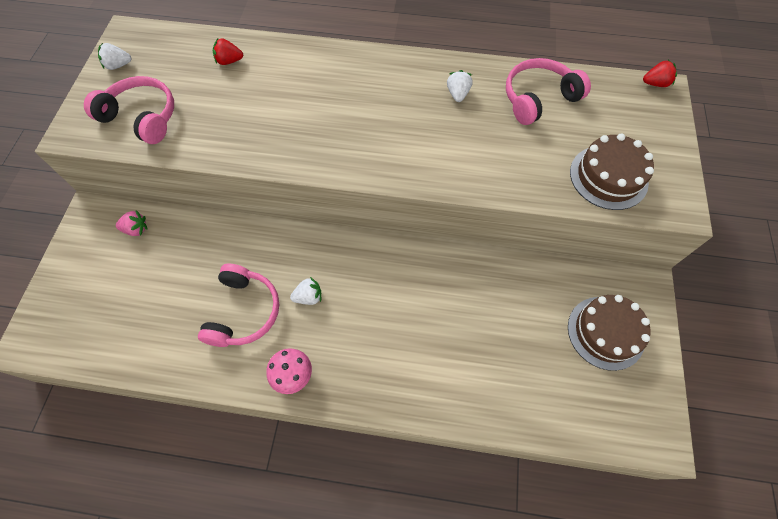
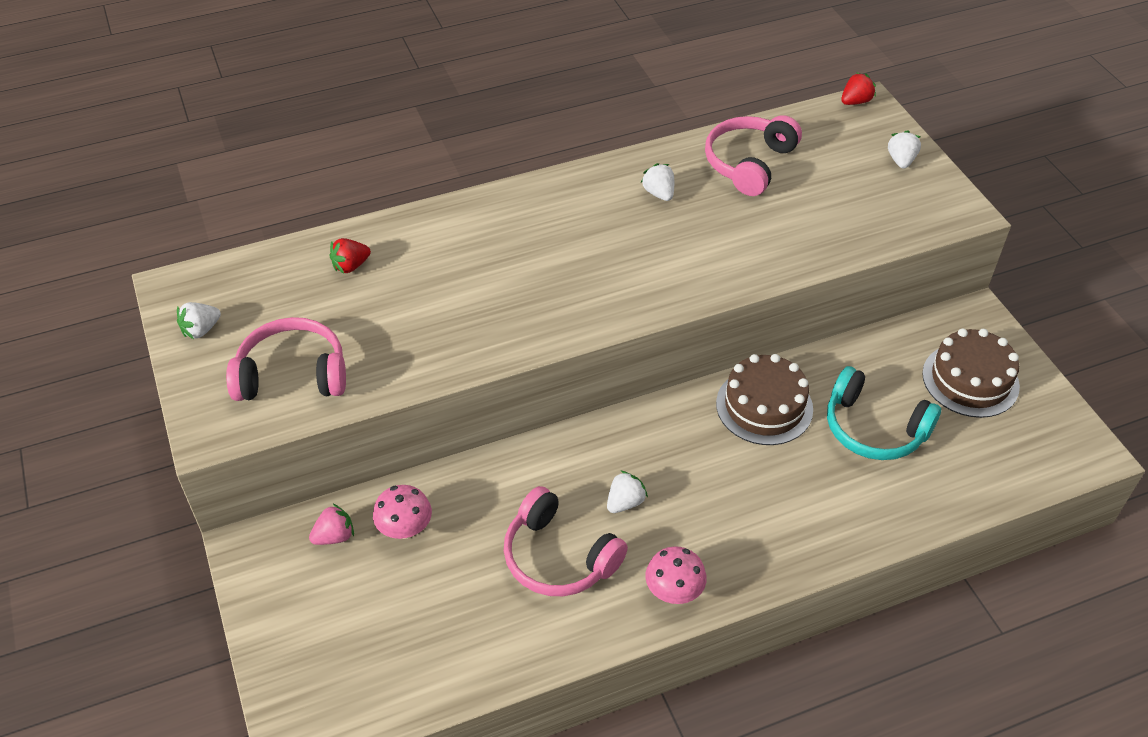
camera: 30 degrees left, 15 degrees down
(175, 245) = (405, 528): none -> pink mushroom
(243, 311) = (559, 557): pink headphones -> pink headphones turned 150 degrees clockwise
(508, 332) = (874, 428): none -> turquoise headphones
(608, 177) = (877, 212): brown cake -> brown cake (764, 406)
(657, 144) = (901, 160): none -> white strawberry

